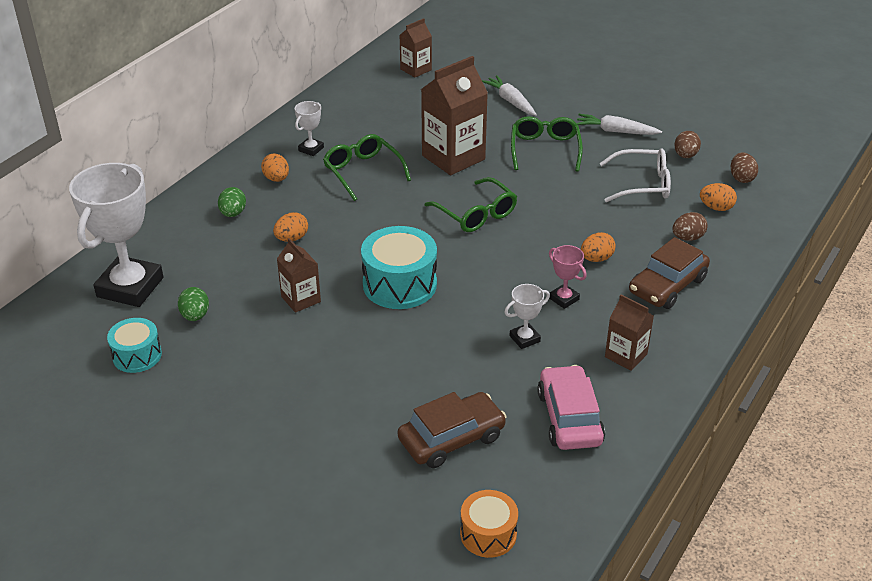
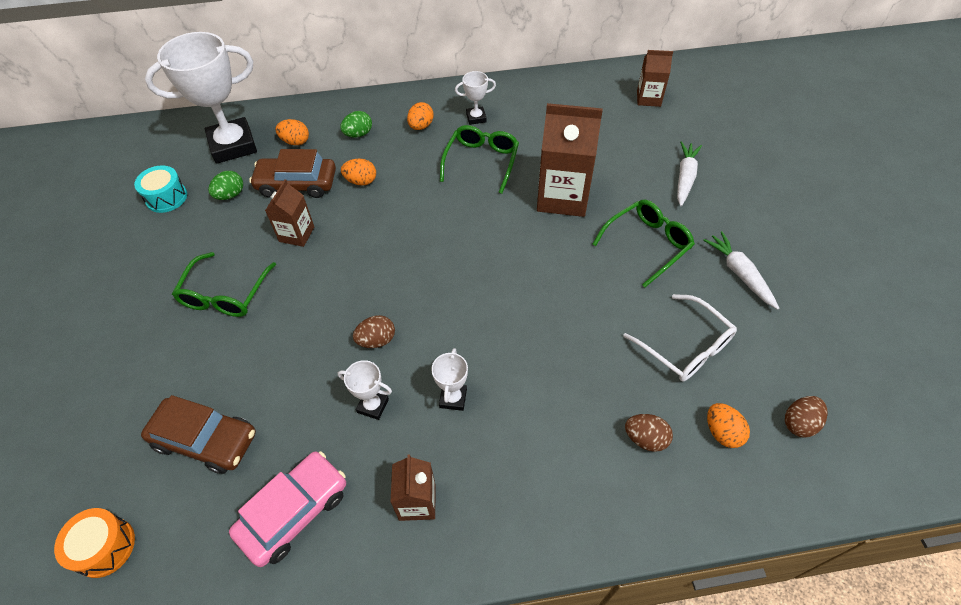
camera: 50 degrees right, 15 degrees up
(399, 284) = (367, 276): turquoise drum -> none
(476, 214) = (505, 261): green glasses -> green glasses (225, 294)
(564, 299) = (453, 398): pink trophy -> white trophy
(596, 259) = (534, 385): orange egg -> orange egg (295, 142)
(667, 285) = (553, 469): brown car -> brown car (297, 184)
(685, 155) = (773, 351): brown egg -> brown egg (376, 340)

